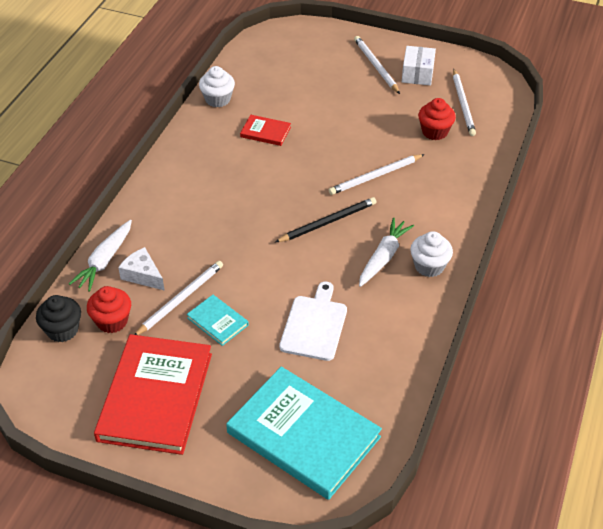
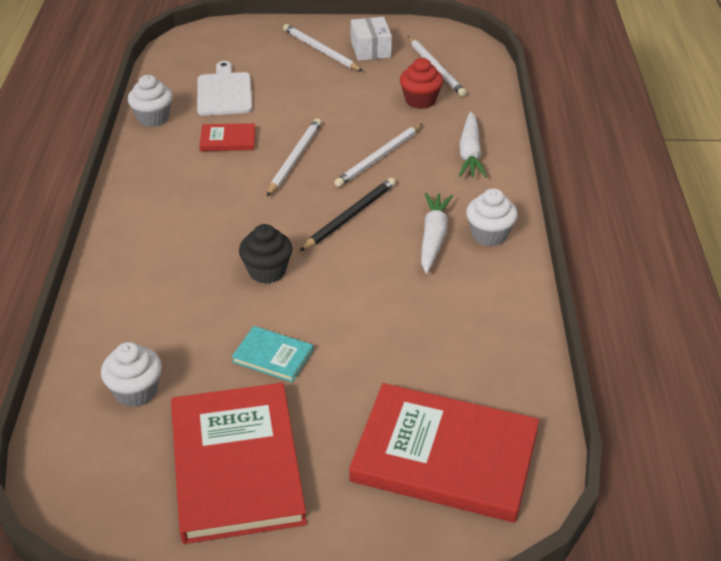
camera: 20 degrees left, 5 degrees down
(62, 330) = (73, 419): black cupcake -> black cupcake (267, 271)
(104, 261) = (93, 324): white carrot -> white carrot (470, 153)
(112, 321) = (136, 391): red cupcake -> white cupcake
(143, 275) = (151, 328): white cheese -> none
(180, 299) = (213, 343): white pencil -> white pencil (295, 158)
(303, 435) = (445, 456): turquoise book -> red book
(314, 325) = (392, 329): white cutting board -> white cutting board (224, 92)

